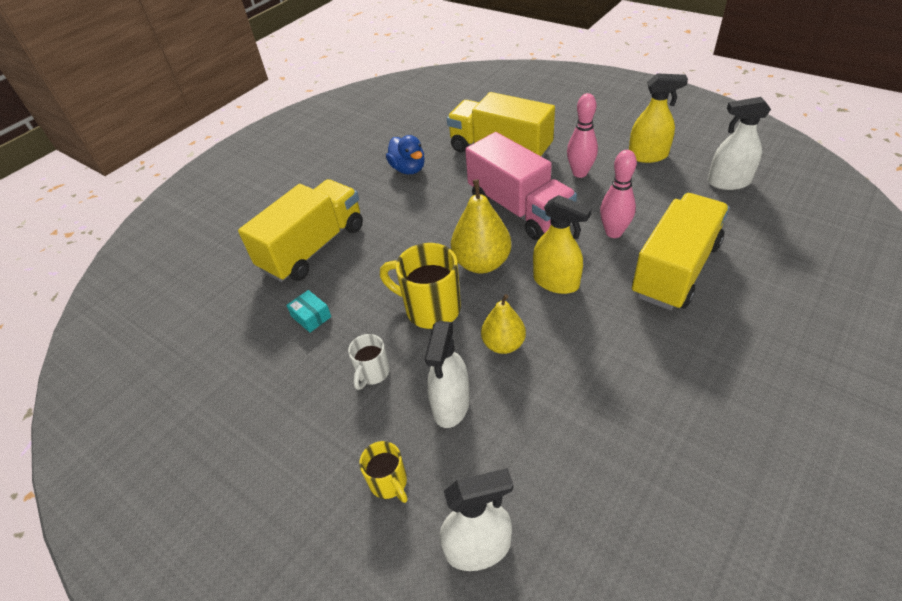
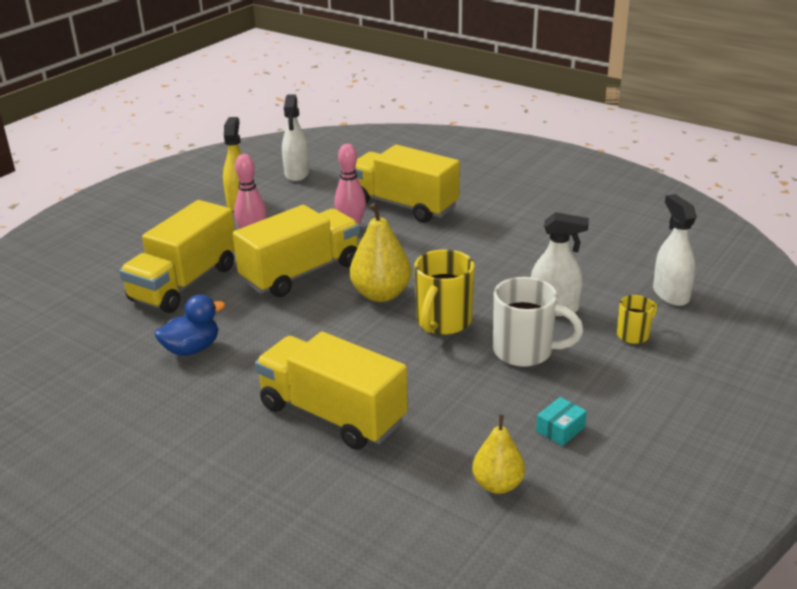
camera: 95 degrees left, 15 degrees down
(311, 317) = (451, 401): turquoise box -> turquoise box (560, 429)
(372, 373) = (525, 352): white mug -> white mug, size x1.79
(503, 344) = (486, 283): yellow pear -> yellow pear (498, 485)
(519, 209) = (301, 273): pink truck -> yellow truck
(556, 282) = (412, 257): yellow spray bottle -> none

